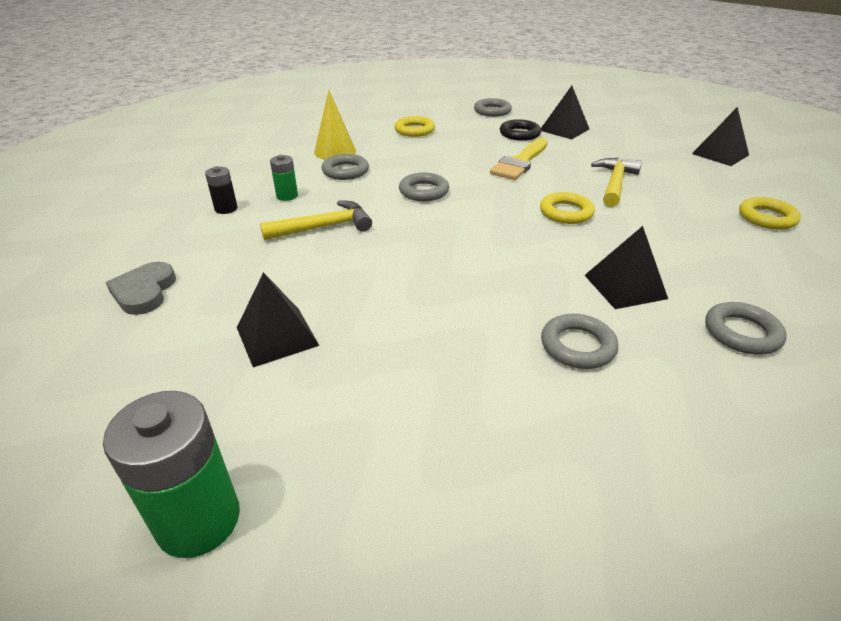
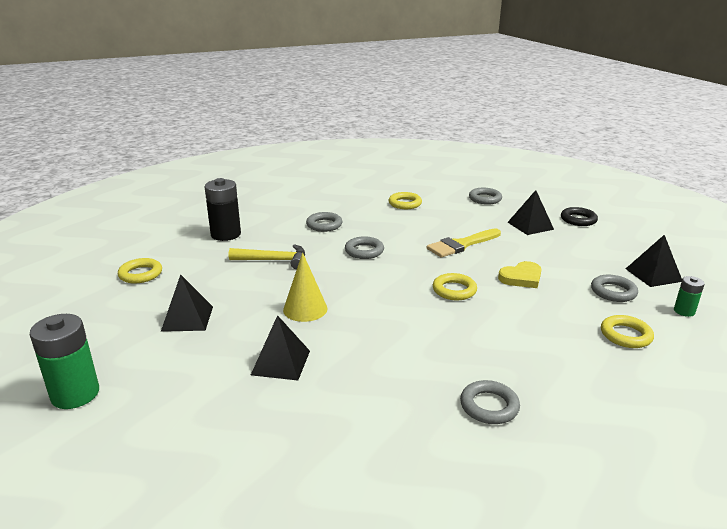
camera: 25 degrees right, 10 degrees down
(144, 291) = (140, 274): grey heart -> yellow ring
(226, 209) = (226, 234): black battery -> black battery, size x1.89
(287, 196) = (270, 234): green battery -> green battery (684, 311)
(335, 151) = (331, 209): yellow cone -> yellow cone (305, 309)
(519, 134) = (487, 222): black ring -> black ring (578, 220)
(577, 346) = (359, 378): grey ring -> grey ring (613, 292)
(615, 183) = (521, 278): yellow hammer -> yellow heart
(624, 286) = (437, 352): black pyramid -> black pyramid (280, 362)

